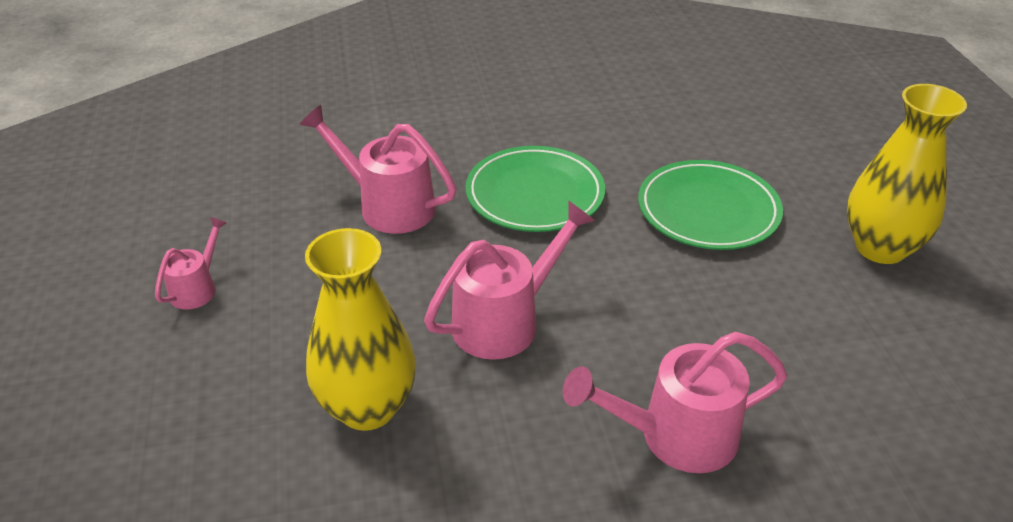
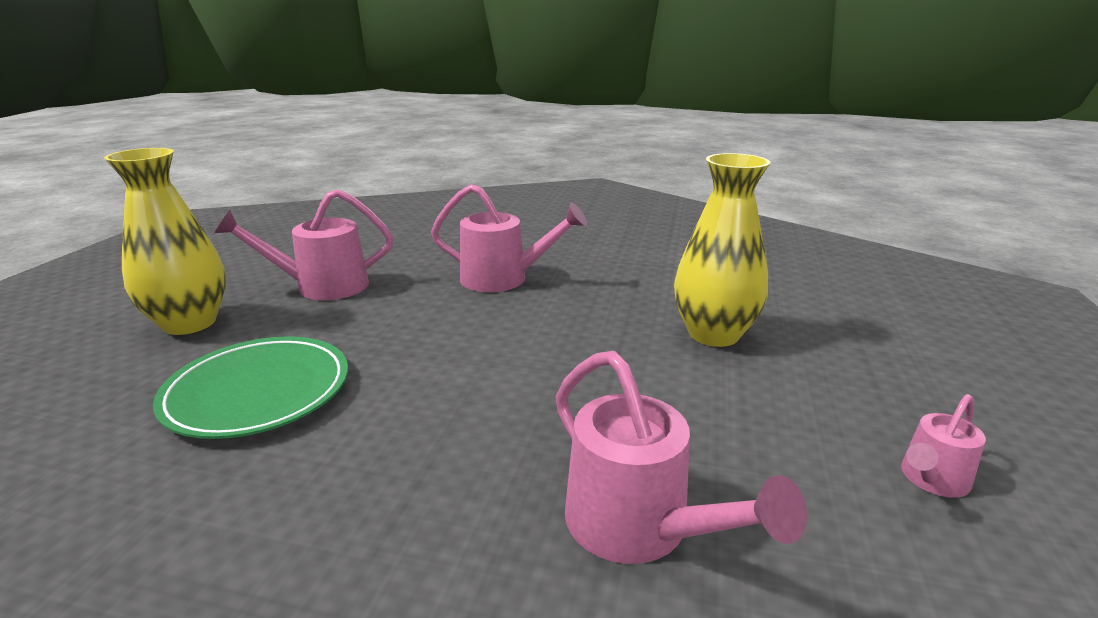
camera: 155 degrees left, 15 degrees down
(506, 320) = (565, 357): pink watering can -> pink watering can (321, 287)
(535, 194) = (416, 475): green plate -> none

